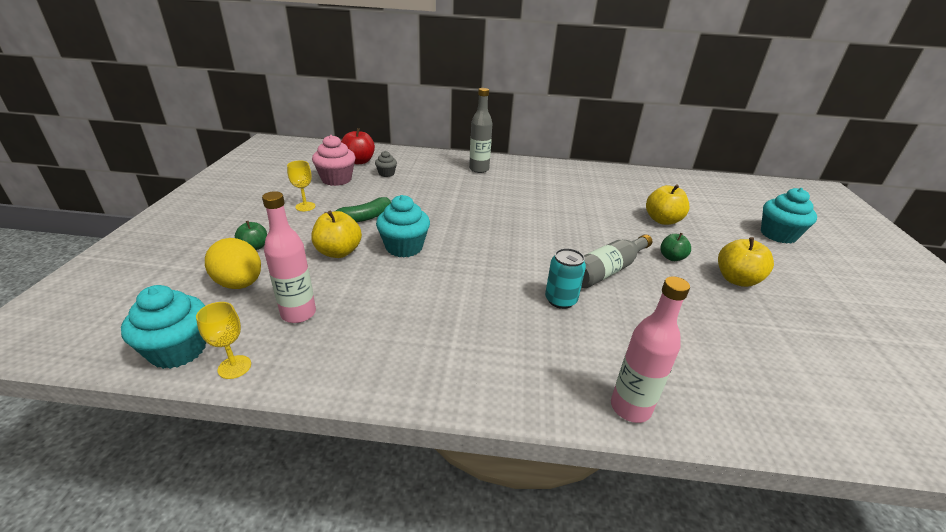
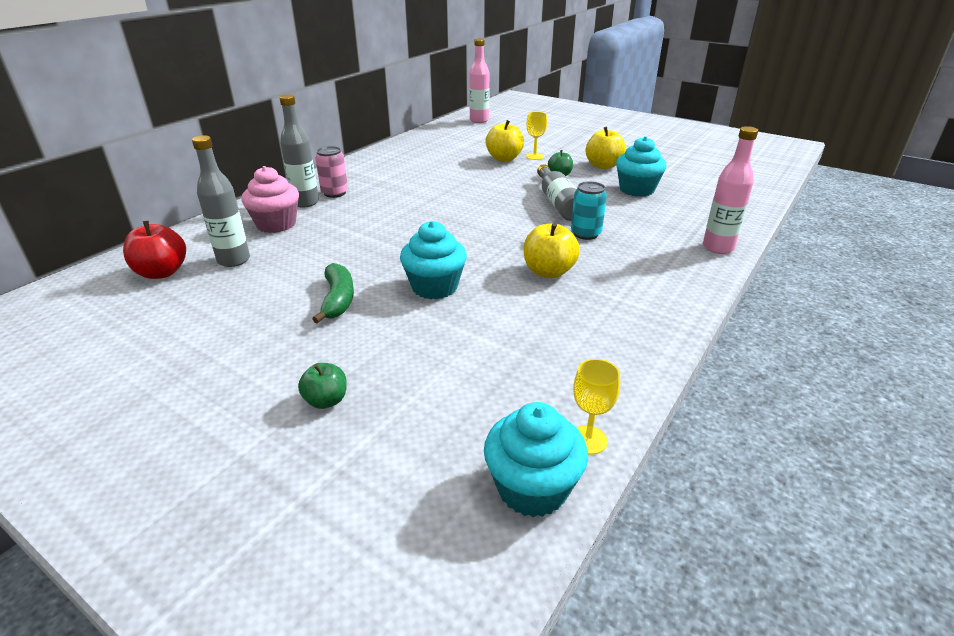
camera: 60 degrees left, 0 degrees up
(240, 284) = (414, 422): yellow egg -> none
(298, 313) = (515, 380): pink bottle -> pink bottle (479, 120)
(305, 206) = (252, 340): yellow goblet -> yellow goblet (534, 156)
(336, 179) = (197, 301): pink cupcake -> pink cupcake (276, 224)
(338, 252) = (405, 332): yellow apple -> yellow apple (548, 272)
(386, 174) = (234, 260): grey cupcake -> grey bottle
(504, 173) = (335, 193): none -> pink can
(778, 235) = (559, 133): turquoise cupcake -> turquoise cupcake (636, 190)

